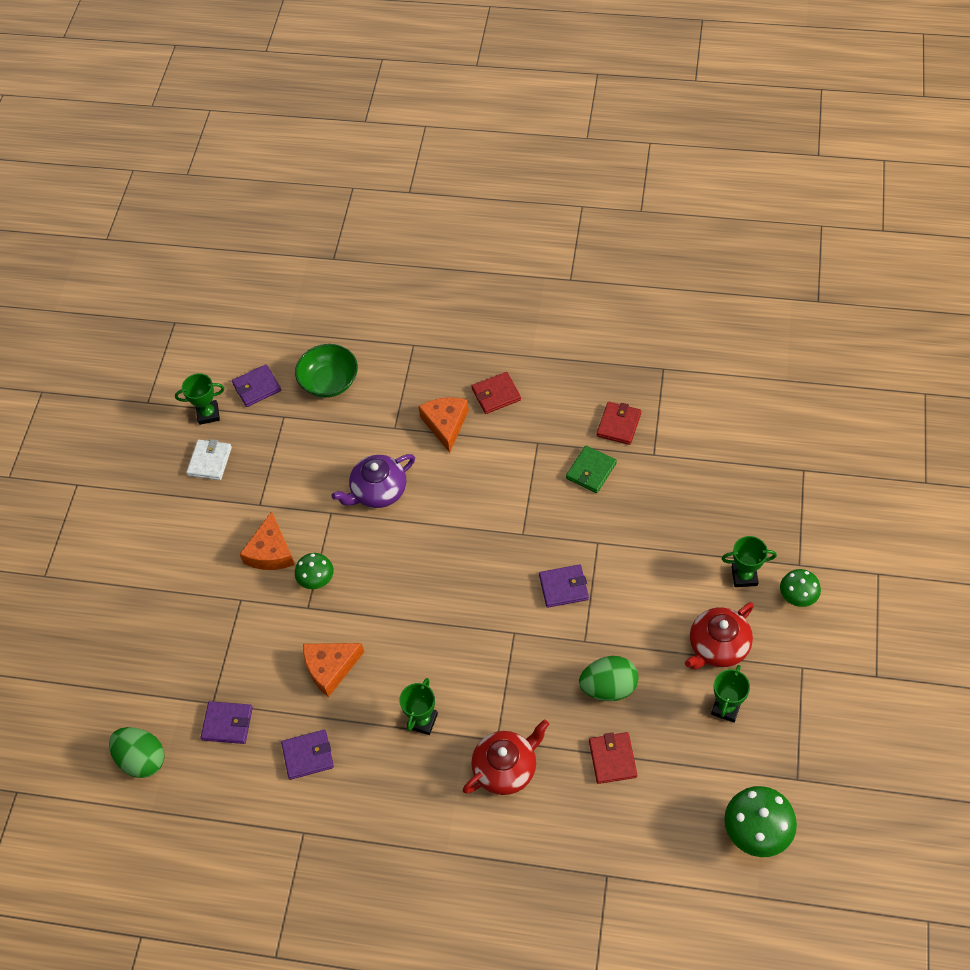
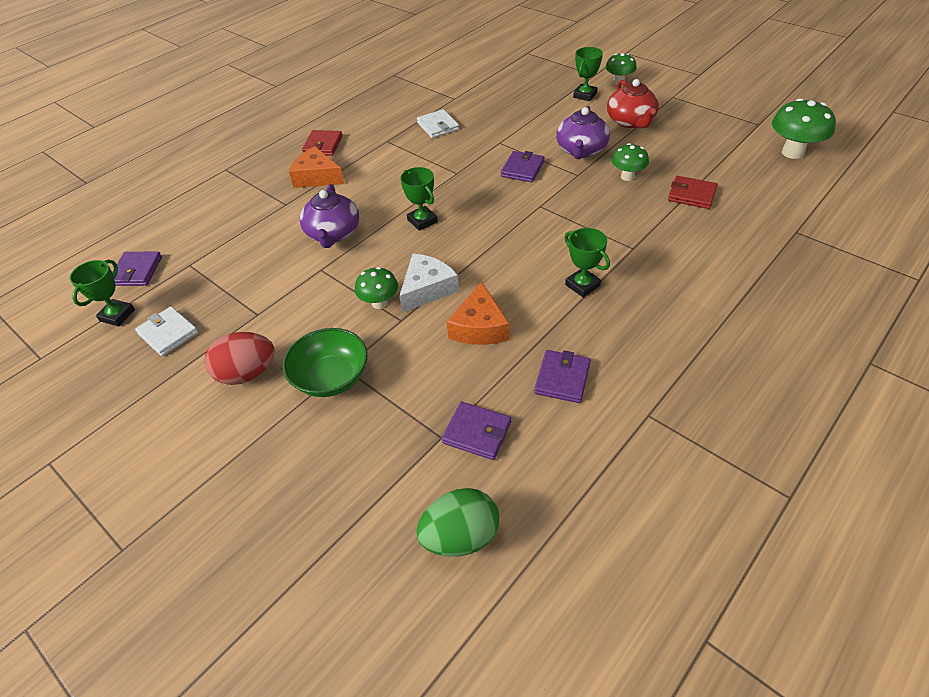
camera: 60 degrees left, 10 degrees down
(202, 541) = (247, 373): none -> red egg
(227, 724) = (477, 432): purple wallet -> purple wallet turned 75 degrees clockwise
(271, 552) = (316, 324): orange cheese -> none
(329, 382) = (194, 225): green bowl -> green bowl (331, 377)
(351, 605) = (427, 289): none -> white cheese
(506, 768) = (663, 251): red teapot -> none
(591, 471) = (438, 126): green wallet -> white wallet
(608, 687) = (627, 176): green egg -> green mushroom
(618, 425) = (414, 104): red wallet -> none
(630, 624) = (581, 150): none -> purple teapot
(726, 708) = (683, 133): green trophy -> green trophy (422, 221)

